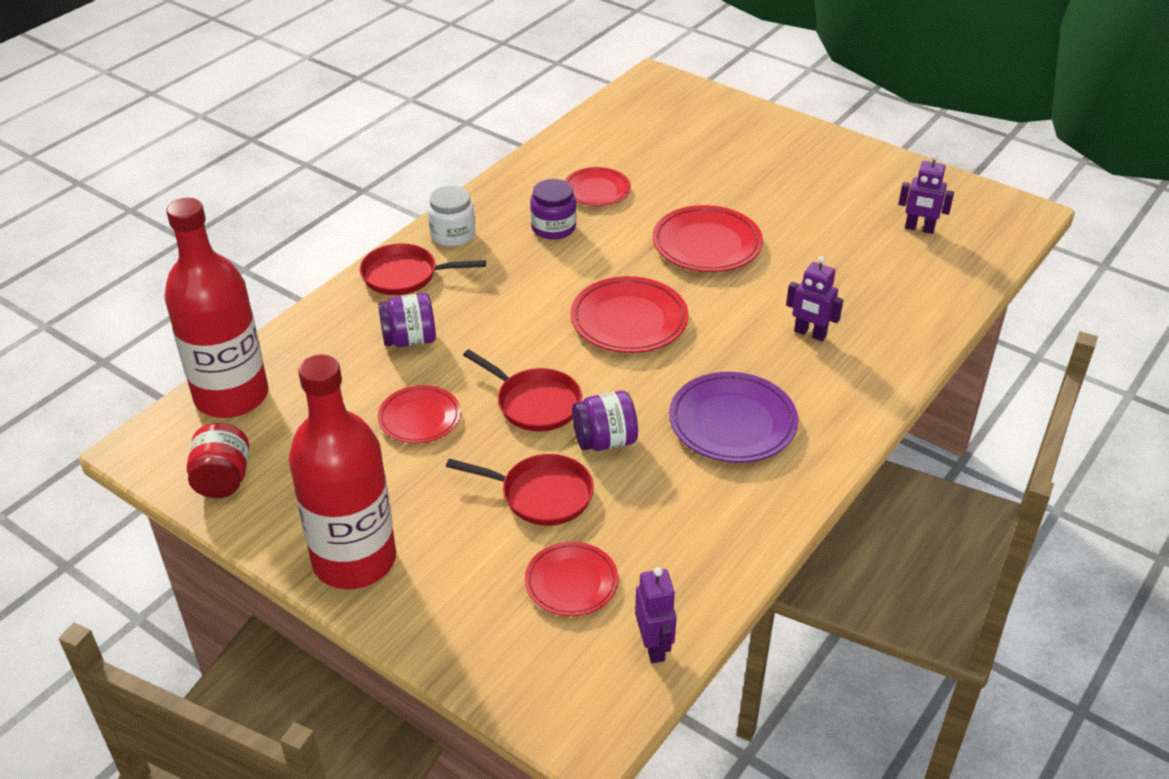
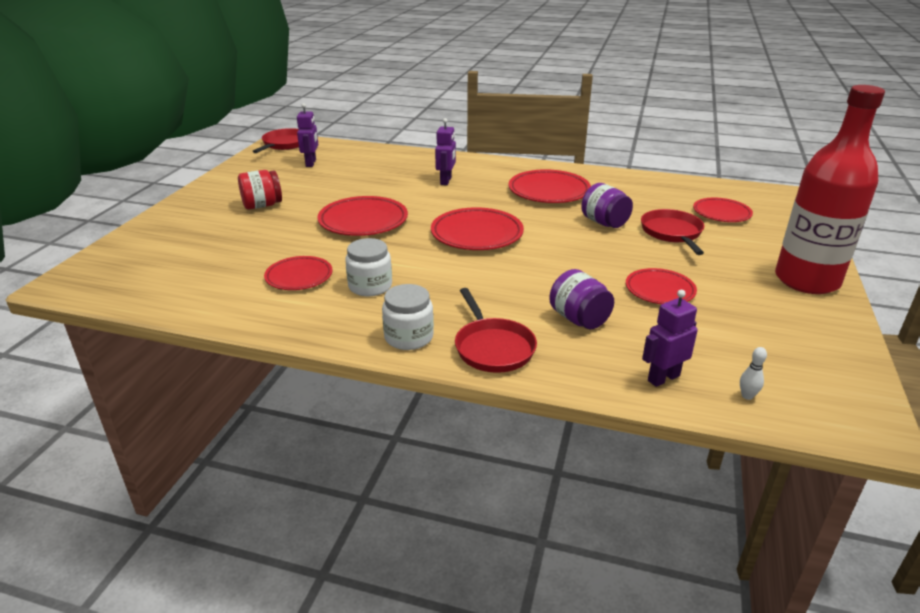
camera: 110 degrees left, 10 degrees down
(223, 479) = (830, 362): red jar -> red jar (262, 205)
(231, 396) = (747, 396): red bottle -> white bowling pin
(534, 403) = (596, 251): red pan -> red pan (284, 144)
(553, 228) = (370, 286): purple jar -> white jar
(654, 646) = (728, 189): purple robot -> purple robot (663, 378)
(732, 423) = (549, 191): purple plate -> red plate

